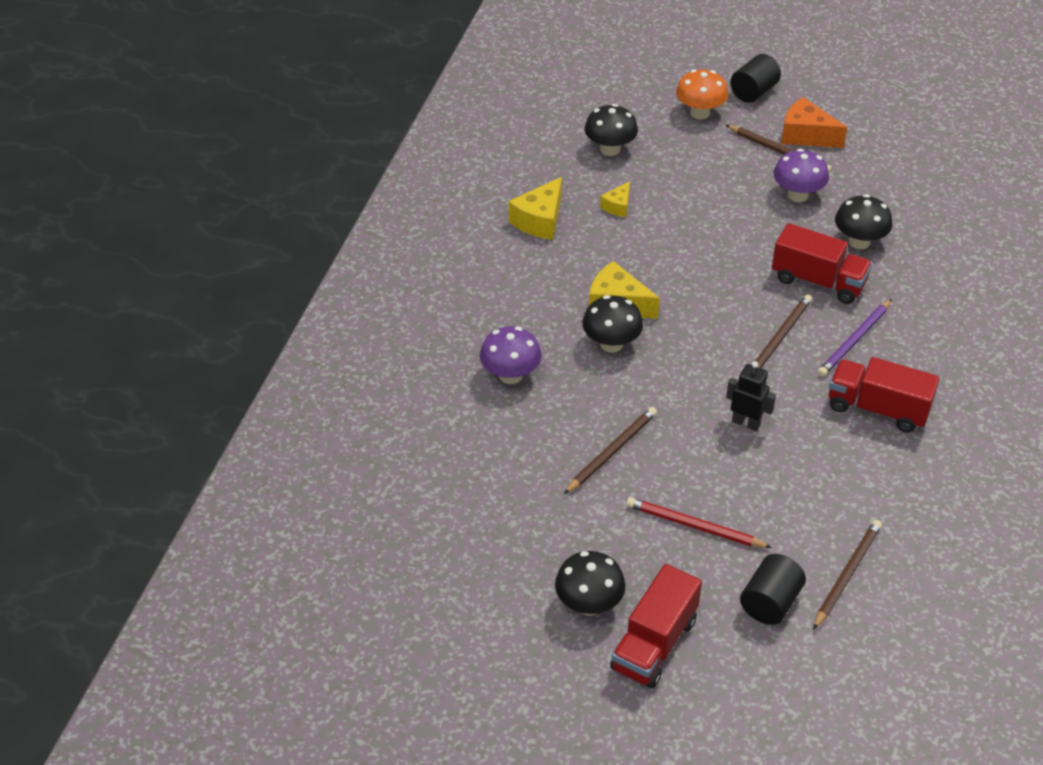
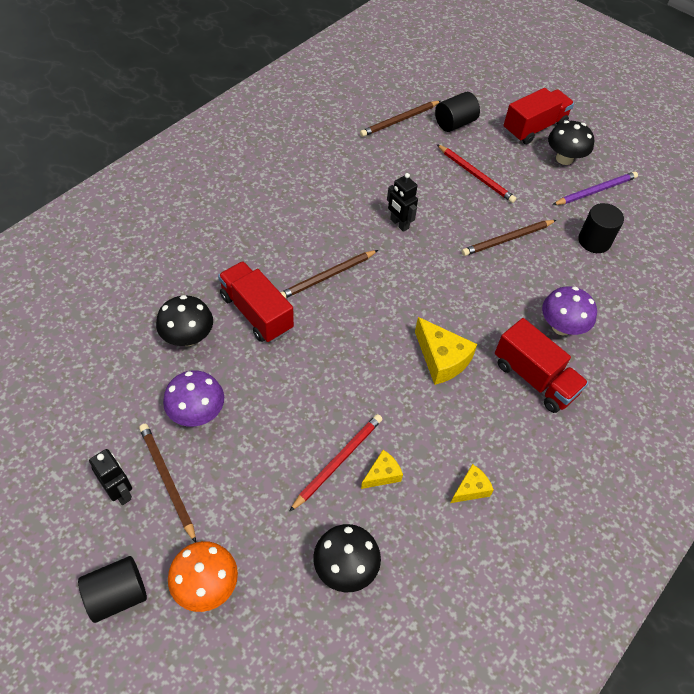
camera: 160 degrees left, 10 degrees up
(506, 490) = (594, 241): none -> black cylinder
(540, 220) = (470, 489): yellow cheese -> yellow cheese, size x0.58
(611, 344) = (466, 323): black mushroom -> none
(659, 203) = (338, 461): none -> red pencil
(806, 135) = (120, 492): orange cheese -> black robot
(854, 341) = (272, 252): purple pencil -> purple pencil (595, 191)
(877, 409) = (299, 199): red truck -> red truck (534, 378)

